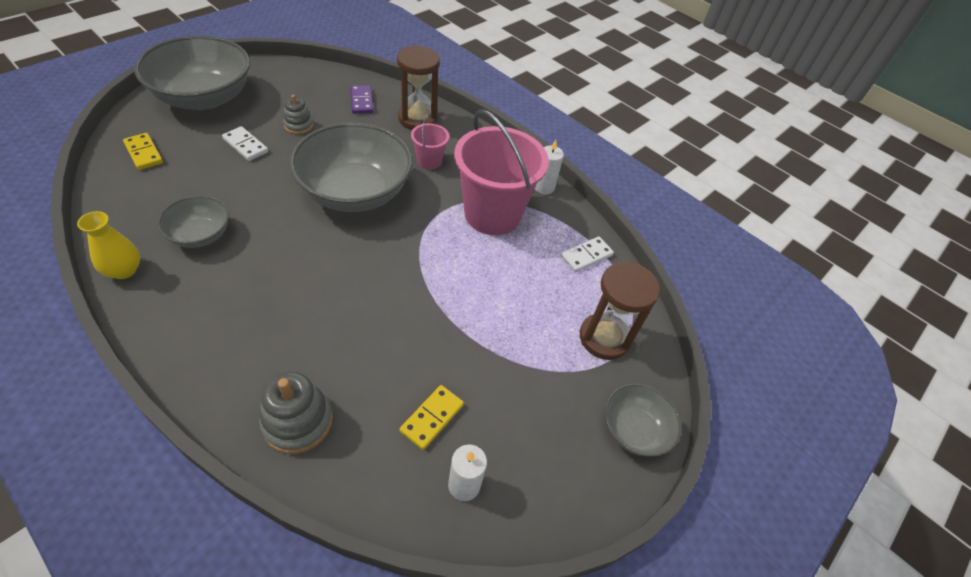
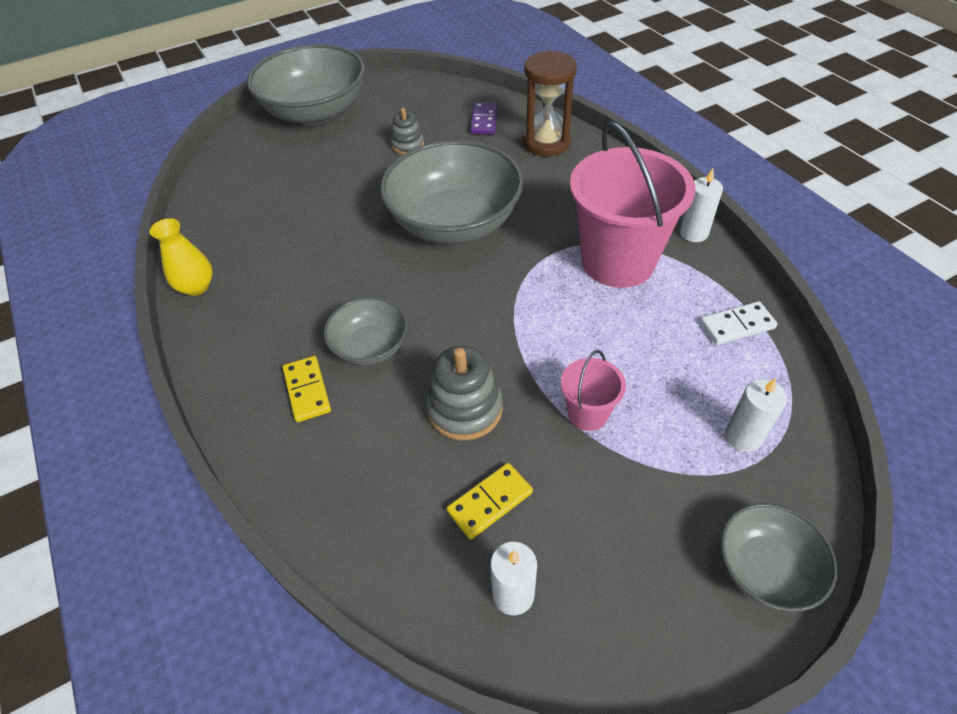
camera: 25 degrees right, 0 degrees up
(144, 153) = (243, 167): yellow domino -> yellow domino (307, 390)
(200, 235) = (279, 257): grey bowl -> grey bowl (370, 347)
(245, 145) = (346, 164): white domino -> none
(298, 421) = (333, 478): grey stacking toy -> grey stacking toy (465, 408)
(429, 161) = (550, 192): pink bucket -> pink bucket (587, 413)
(604, 338) = (743, 436): brown hourglass -> white candle

